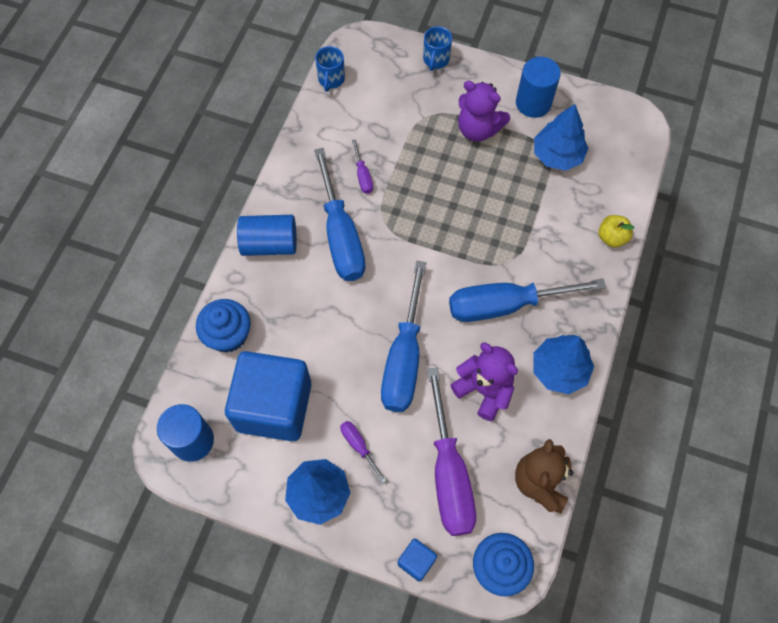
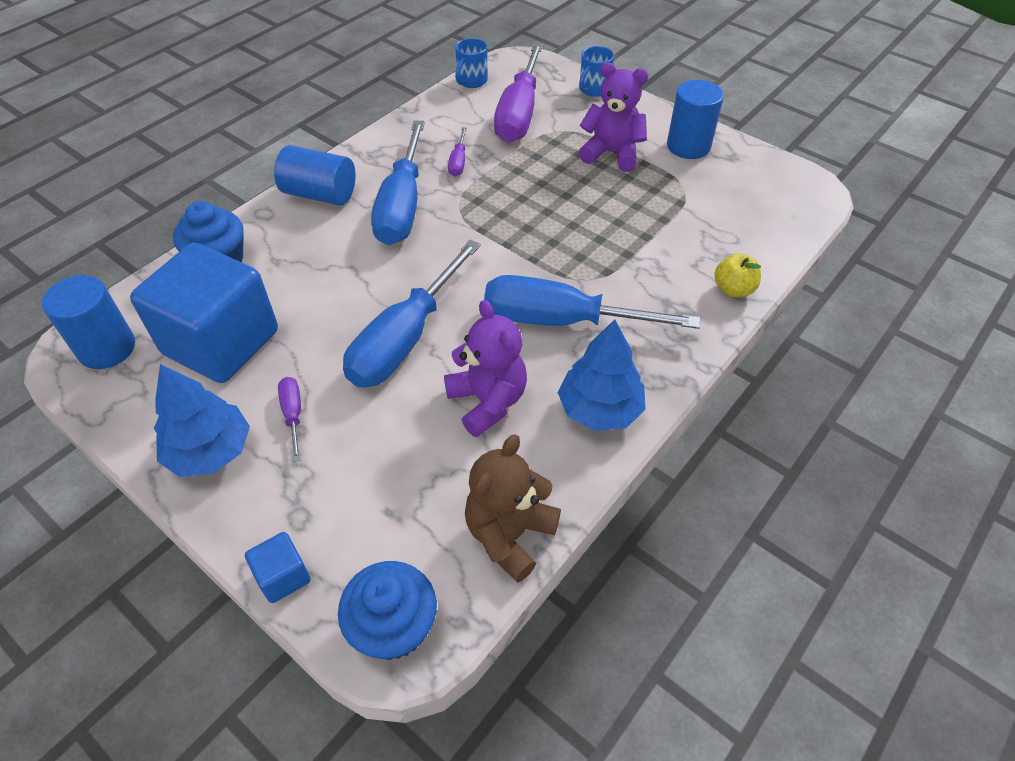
camera: 20 degrees right, 15 degrees down
(448, 473) = (389, 482): purple screwdriver -> purple screwdriver (519, 113)
(478, 129) = (612, 153): purple teddy bear -> purple teddy bear turned 150 degrees clockwise
(557, 155) = (696, 196): blue tree -> none

